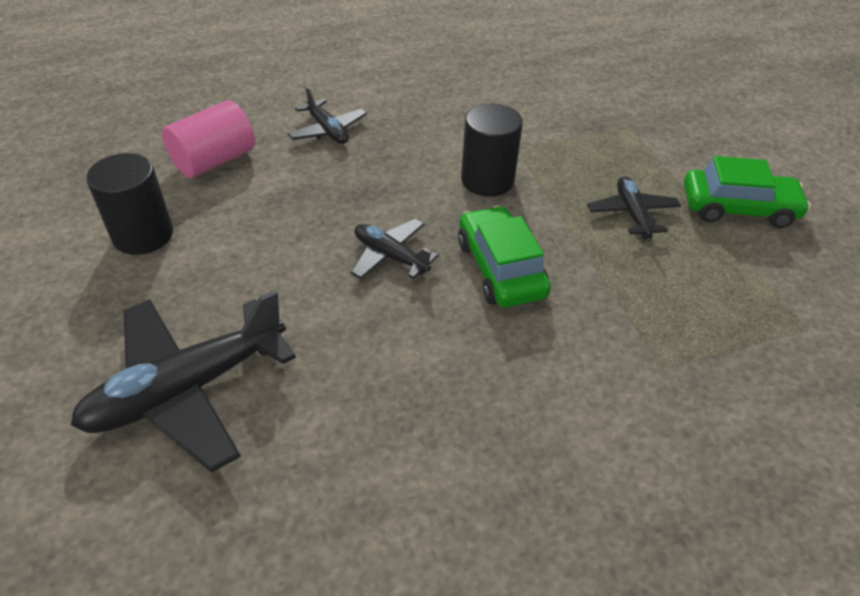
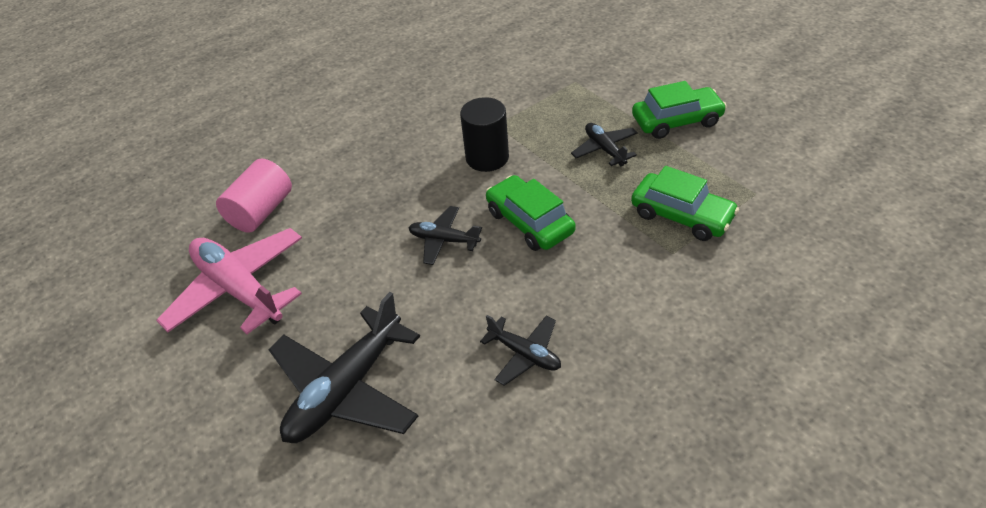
camera: 15 degrees left, 0 degrees up
(143, 235) = (239, 290): black cylinder -> pink plane
(327, 130) = (340, 157): black plane -> black plane (524, 354)
(696, 324) = (681, 215): none -> green car

